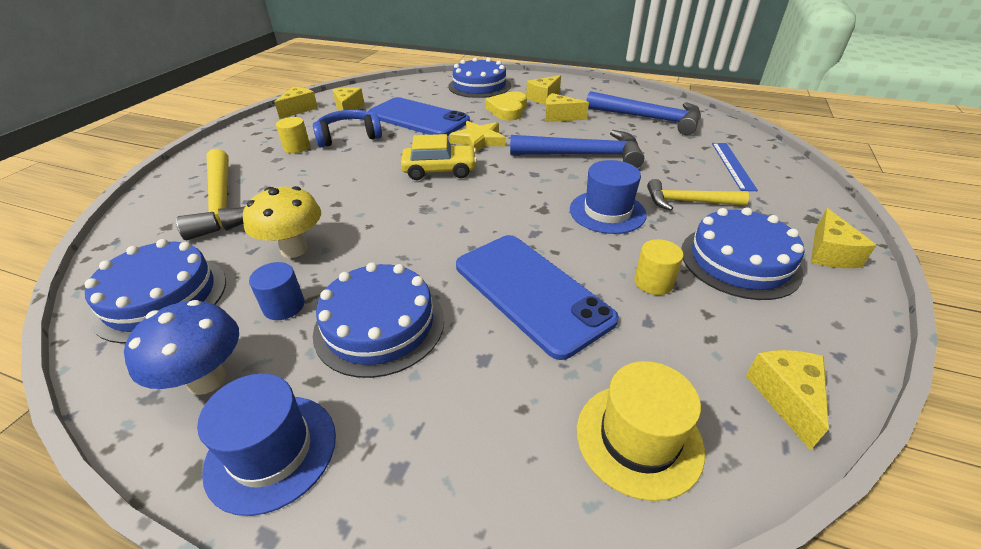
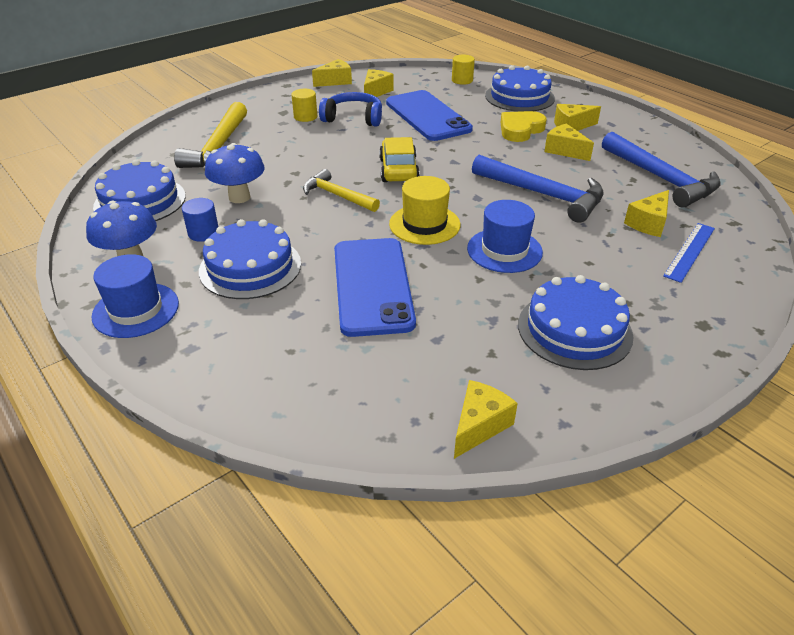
camera: 30 degrees right, 0 degrees up
(294, 249) = (239, 197): yellow mushroom -> blue mushroom
(439, 170) = (398, 170): yellow car -> yellow car turned 120 degrees counterclockwise
(478, 140) = (460, 152): yellow star -> none
(638, 439) = (344, 398): yellow hat -> yellow hat (424, 224)
(653, 282) = (476, 316): yellow cylinder -> yellow cylinder (462, 80)
(688, 202) = (593, 268): yellow hammer -> yellow hammer (337, 196)
(829, 253) = (674, 357): yellow cheese -> yellow cheese (648, 223)

